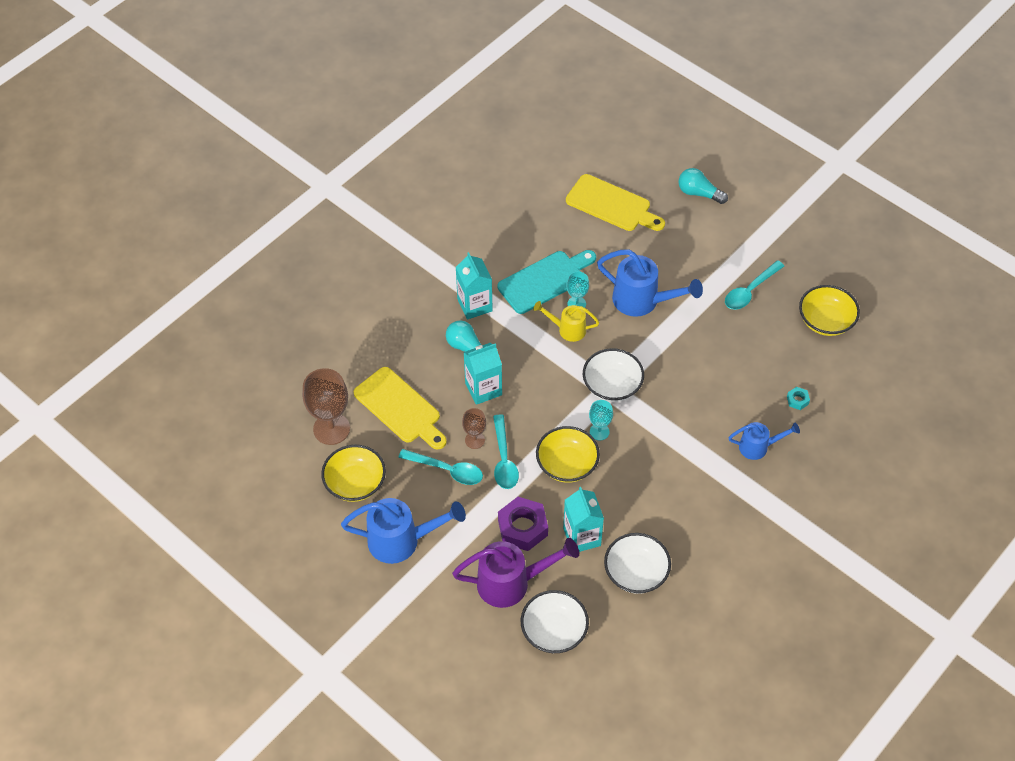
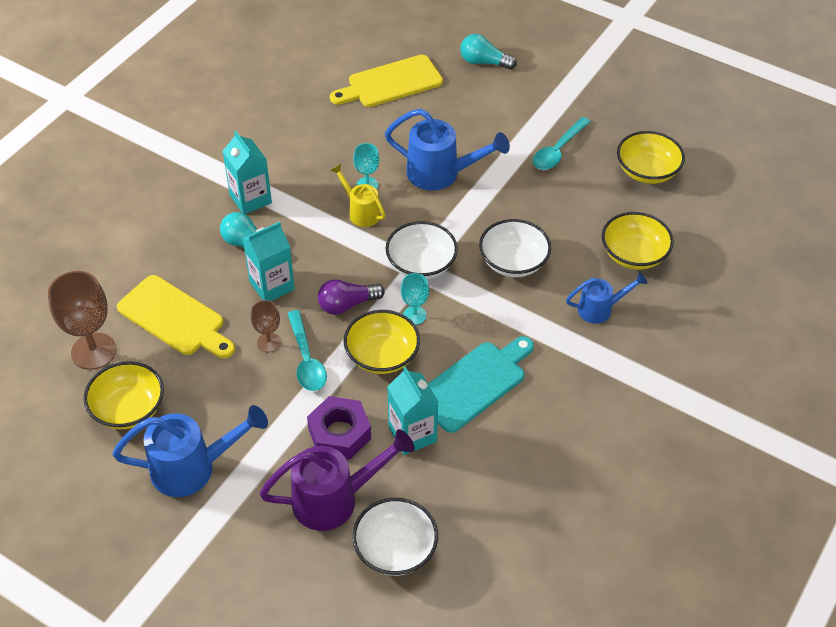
camera: 10 degrees left, 5 degrees down
(447, 470) = (239, 380): turquoise spoon -> none
(544, 414) = (347, 304): none -> purple light bulb
(545, 280) = (327, 165): turquoise cutting board -> turquoise cutting board (474, 384)
(567, 329) = (361, 212): yellow watering can -> yellow watering can turned 45 degrees clockwise
(611, 205) = (390, 83): yellow cutting board -> yellow cutting board turned 135 degrees clockwise
(636, 573) = (484, 467): white bowl -> white bowl (513, 262)
(797, 400) = (634, 255): turquoise nut -> yellow bowl

